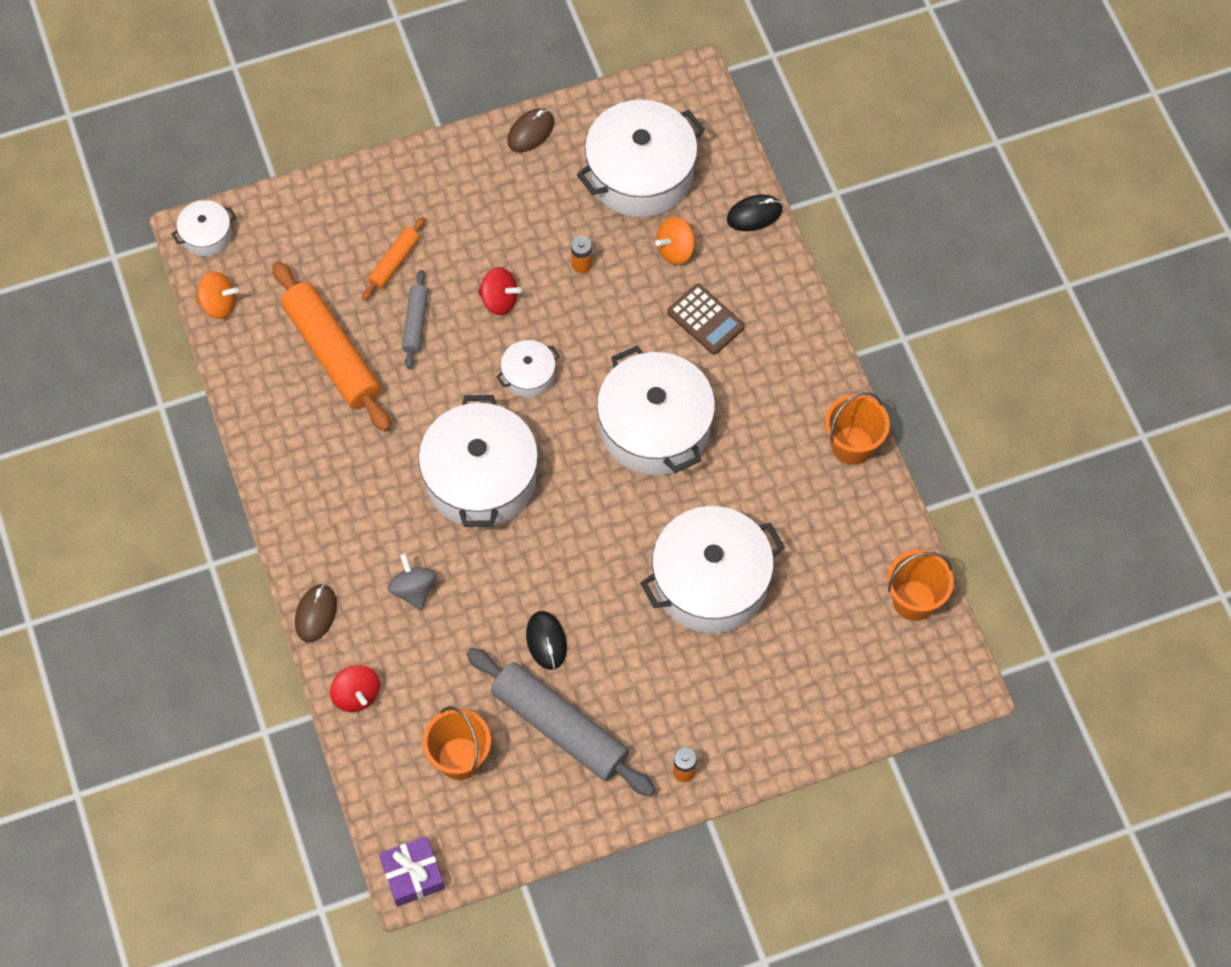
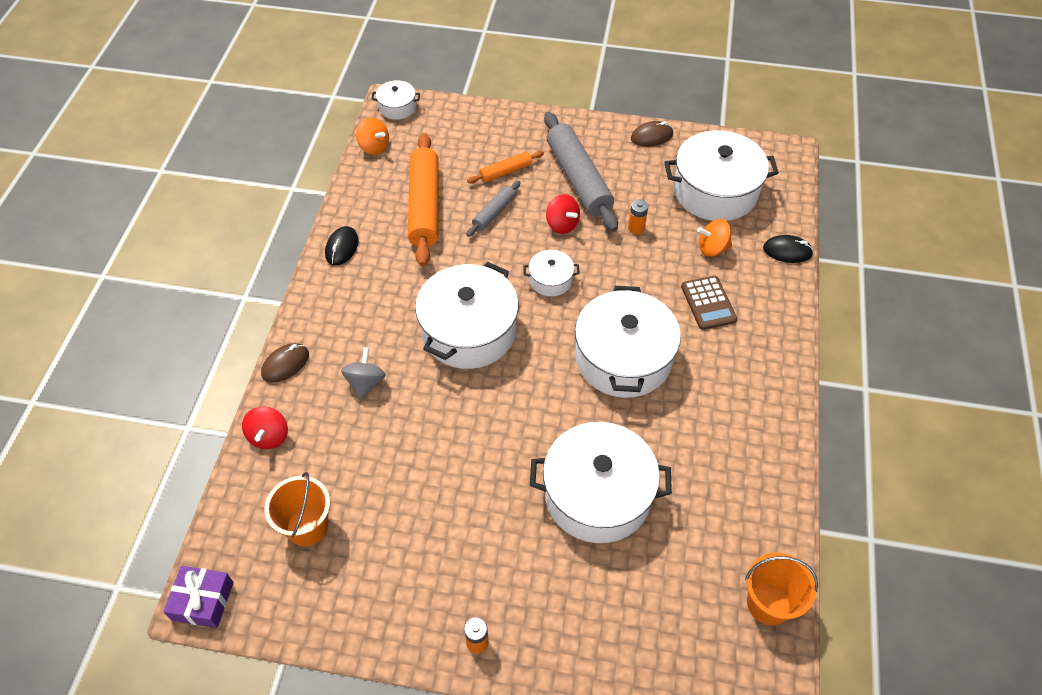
camera: 30 degrees right, 10 degrees down
(546, 641) = (436, 472): black mouse -> black mouse (342, 248)
(559, 727) = (400, 546): grey rolling pin -> grey rolling pin (578, 179)
(852, 445) = (779, 448): orange bucket -> none

